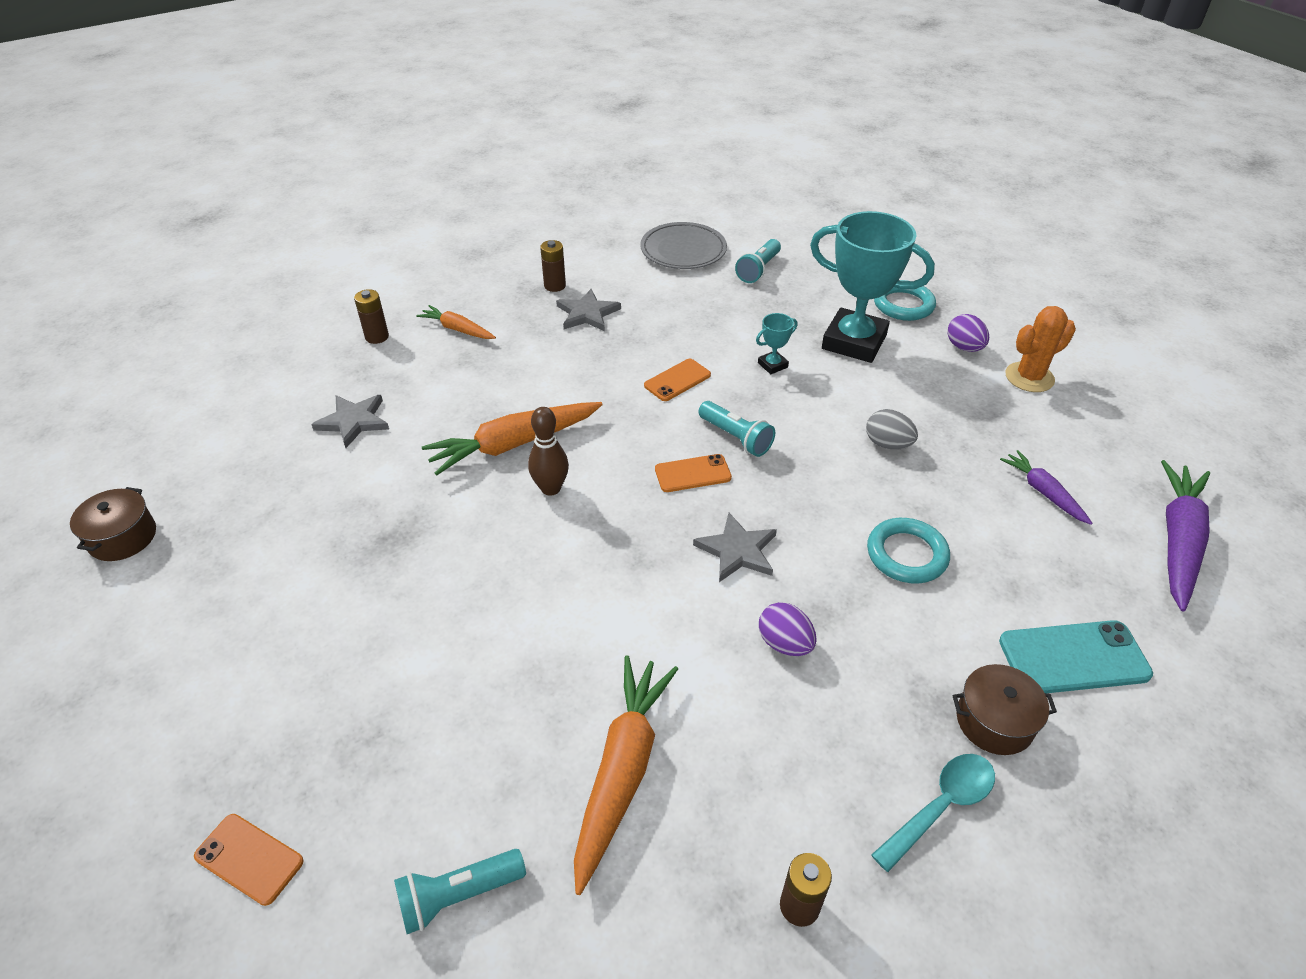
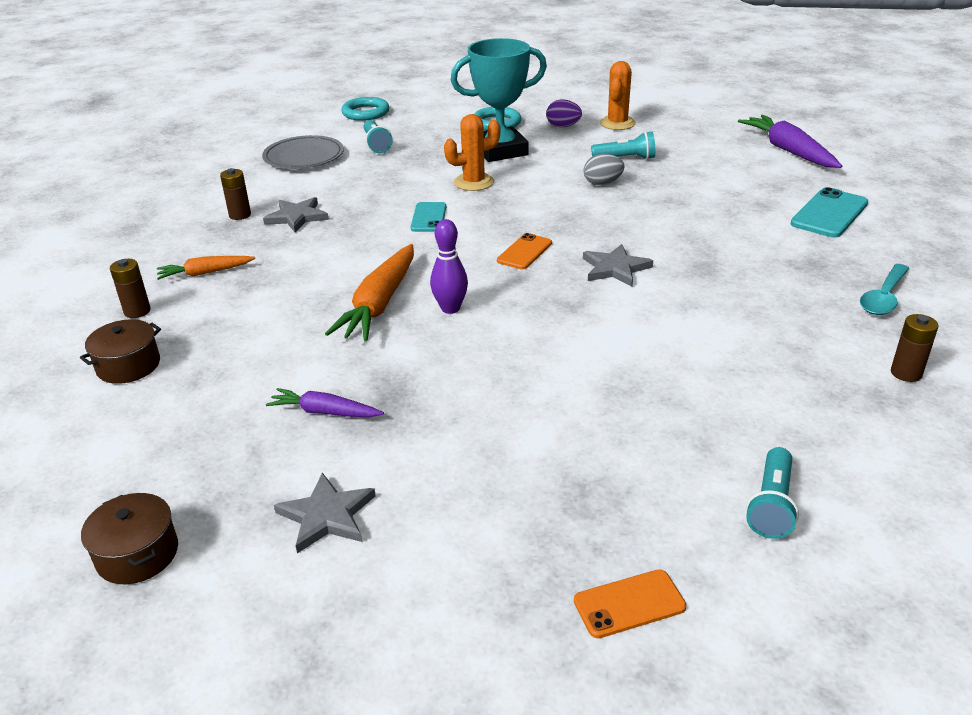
camera: 45 degrees left, 10 degrees down
(354, 421) = (221, 363): grey star -> grey star (327, 516)
(550, 488) = (450, 308): brown bowling pin -> purple bowling pin
(622, 770) = (741, 391): orange carrot -> none
(677, 380) = (429, 217): orange phone -> turquoise phone
(736, 438) = (517, 223): turquoise flashlight -> turquoise flashlight (625, 159)
(772, 365) = (474, 182): turquoise trophy -> orange cactus
(784, 643) = (711, 288): purple egg -> none
(906, 554) = (696, 220): turquoise ring -> turquoise ring (366, 113)
(940, 806) = (883, 297): turquoise spoon -> turquoise spoon turned 150 degrees counterclockwise
(994, 721) = (845, 255): brown pot -> brown pot (128, 366)
(1043, 492) = (706, 163): purple carrot -> purple carrot (324, 412)

